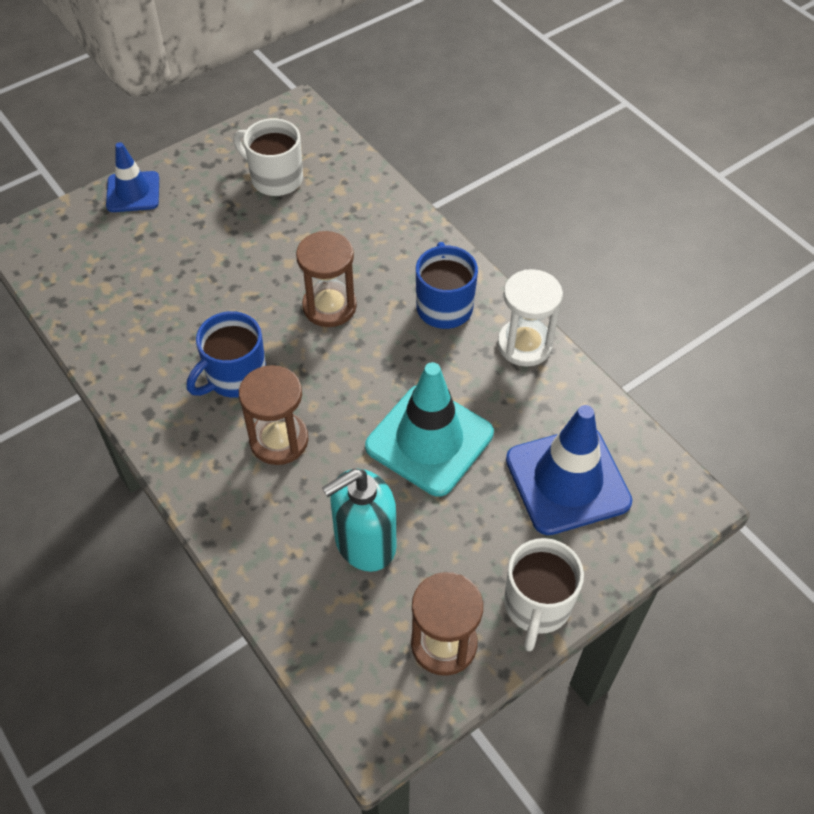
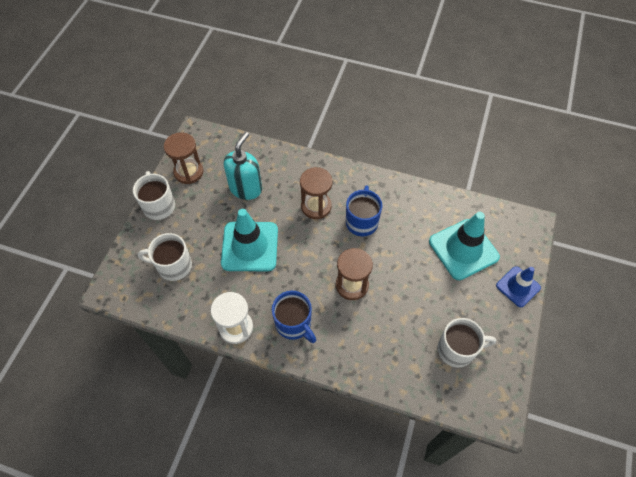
camera: 145 degrees right, 5 degrees up
(143, 263) = (463, 249): none -> turquoise traffic cone
(567, 480) = (173, 266): blue traffic cone -> white mug

